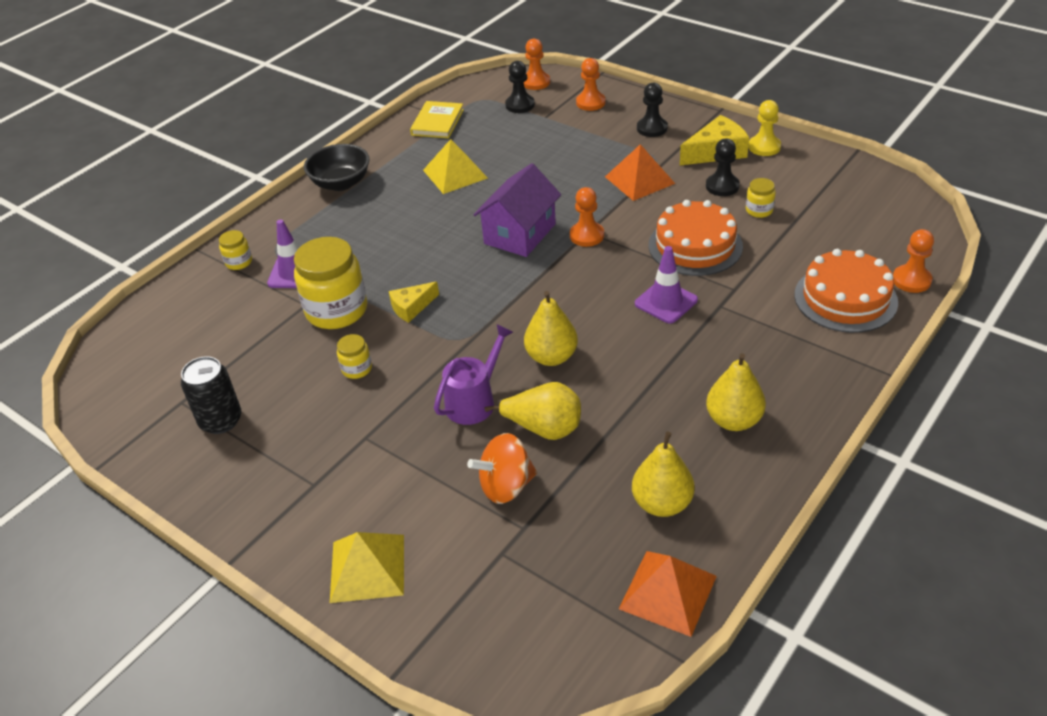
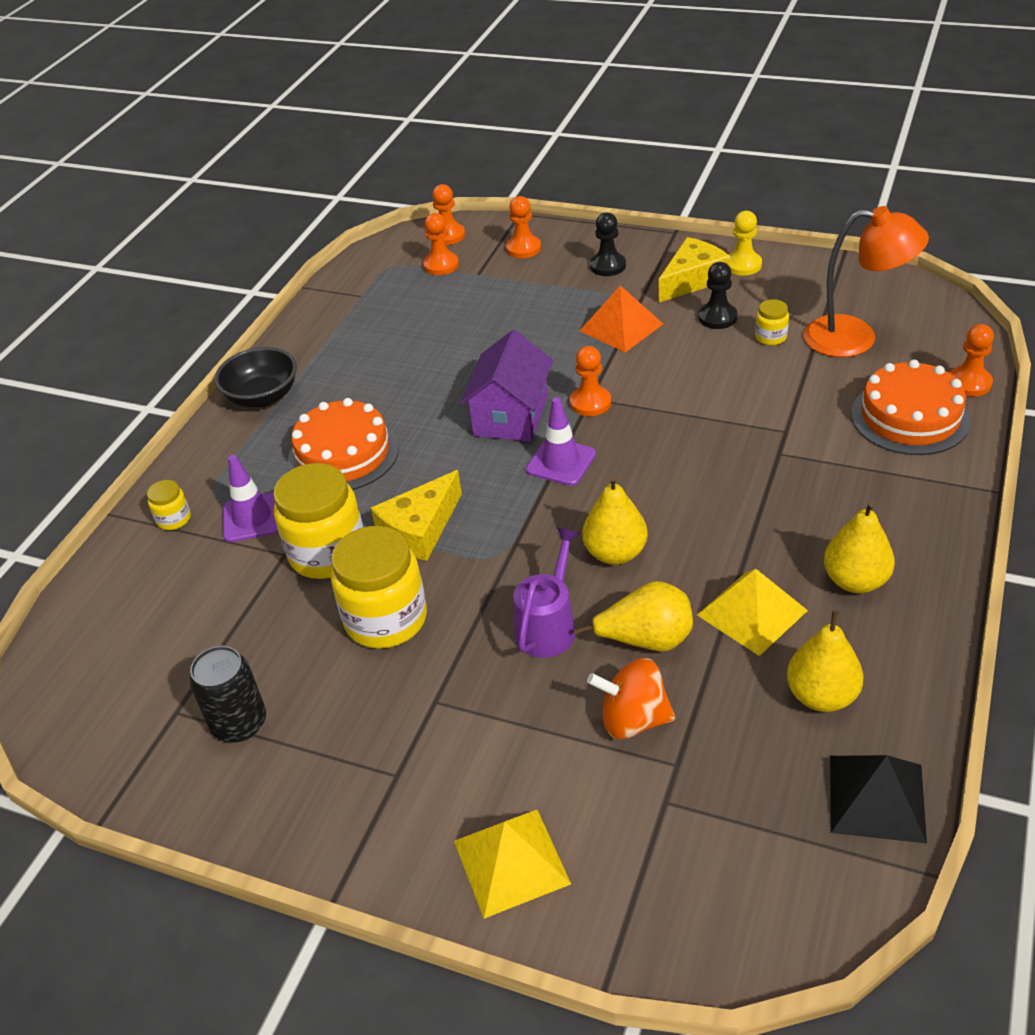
camera: 15 degrees left, 0 degrees up
(357, 369) = (386, 619): yellow jar -> yellow jar, size x2.16
(411, 307) = (420, 529): yellow cheese -> yellow cheese, size x1.59
(437, 122) = (350, 302): yellow book -> none
(455, 174) = (400, 359): yellow pyramid -> yellow pyramid (752, 612)
(506, 486) = (633, 719): orange spinning top -> orange spinning top turned 45 degrees clockwise
(520, 105) = (441, 265): black pawn -> orange pawn
(666, 302) = (716, 461): purple traffic cone -> purple traffic cone (561, 462)
(668, 592) = (877, 798): orange pyramid -> black pyramid
(695, 245) = (719, 390): orange cake -> orange cake (343, 454)
(831, 224) = (855, 338): none -> orange lamp

